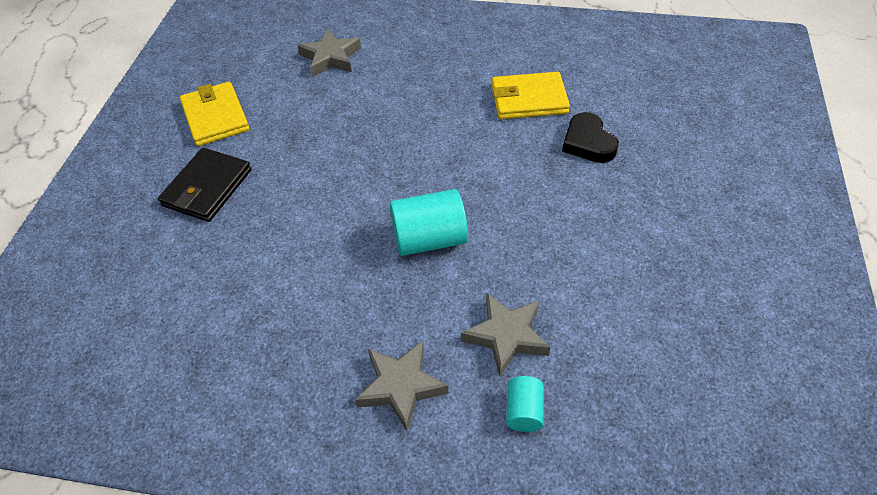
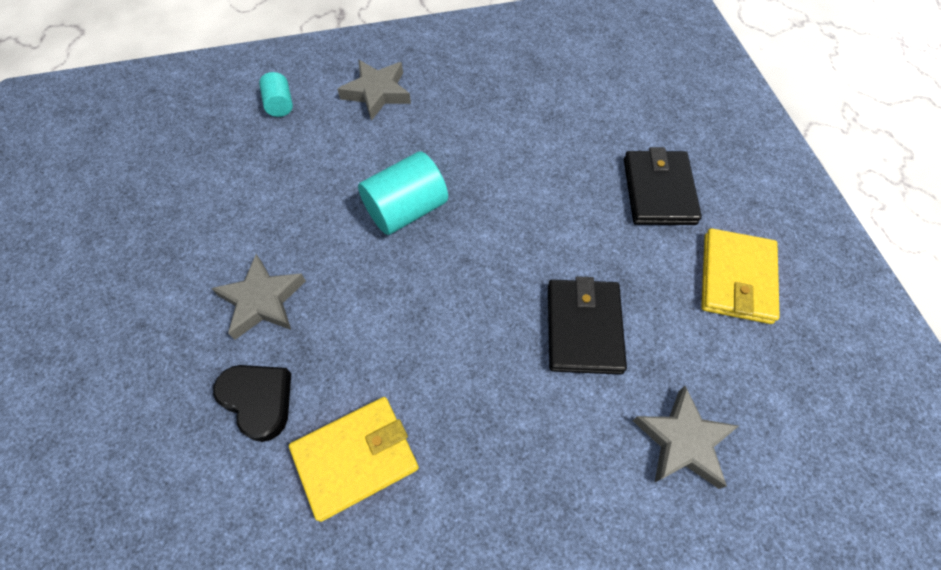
camera: 155 degrees right, 10 degrees up
(215, 117) = (736, 278): yellow wallet -> yellow wallet turned 60 degrees clockwise
(344, 120) = (584, 328): none -> black wallet
(506, 336) = (306, 149): grey star -> grey star (262, 301)

